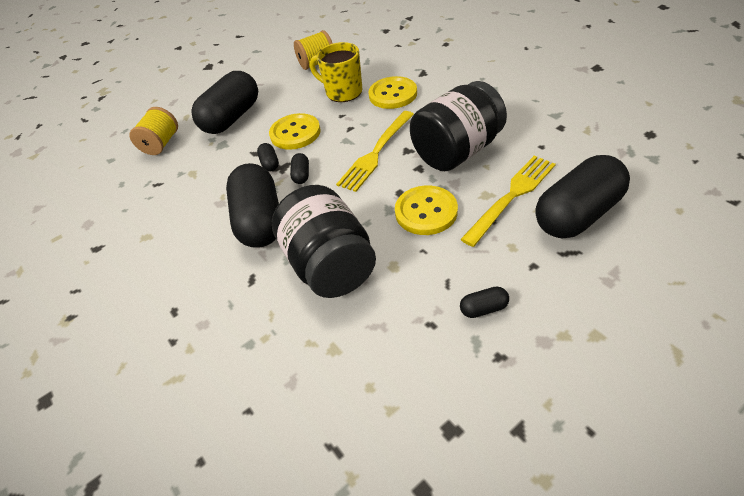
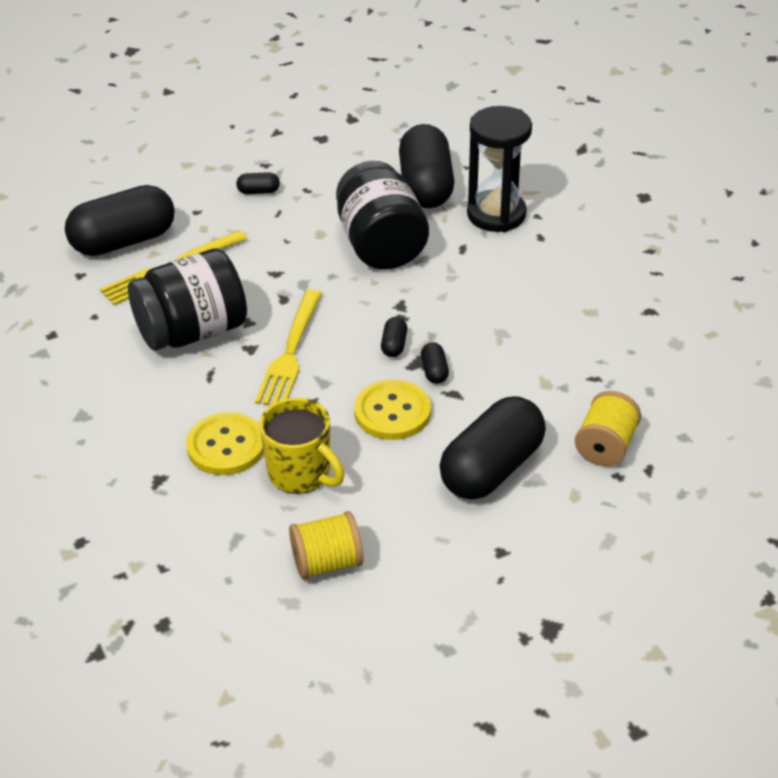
camera: 175 degrees left, 5 degrees down
(216, 332) = (496, 214): none -> black hourglass
(260, 221) = (451, 301): black capsule -> black capsule (426, 186)
(376, 153) = (290, 353): yellow fork -> yellow fork turned 150 degrees clockwise
(426, 212) = (265, 273): yellow button -> none

